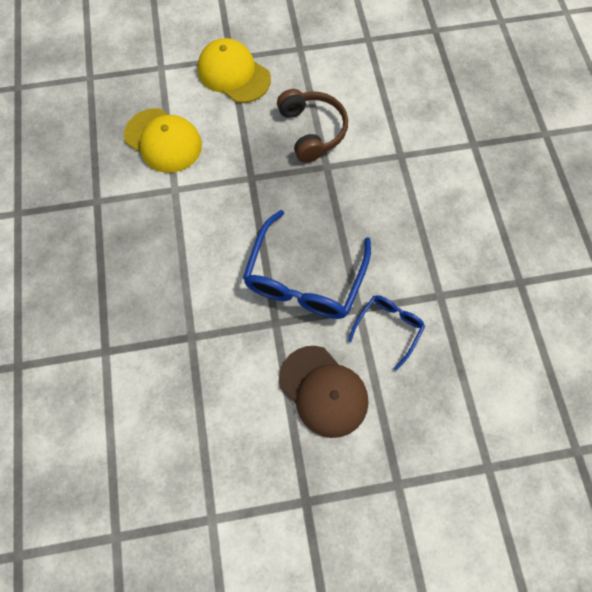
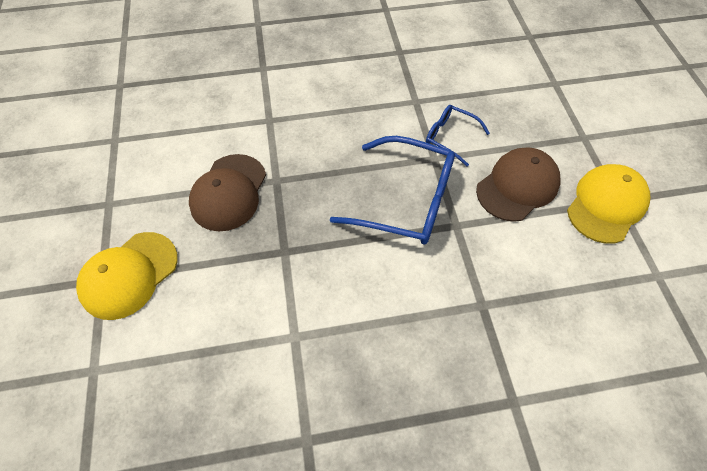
camera: 90 degrees left, 10 degrees down
(163, 141) = (219, 356): yellow cap -> yellow cap (606, 205)
(312, 131) = (229, 192): brown headphones -> brown cap

